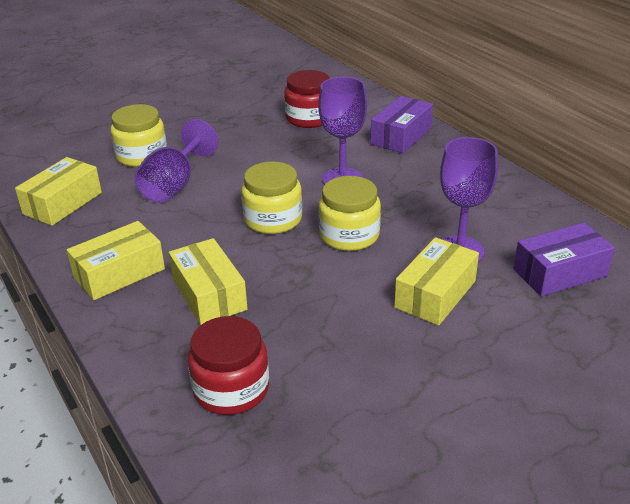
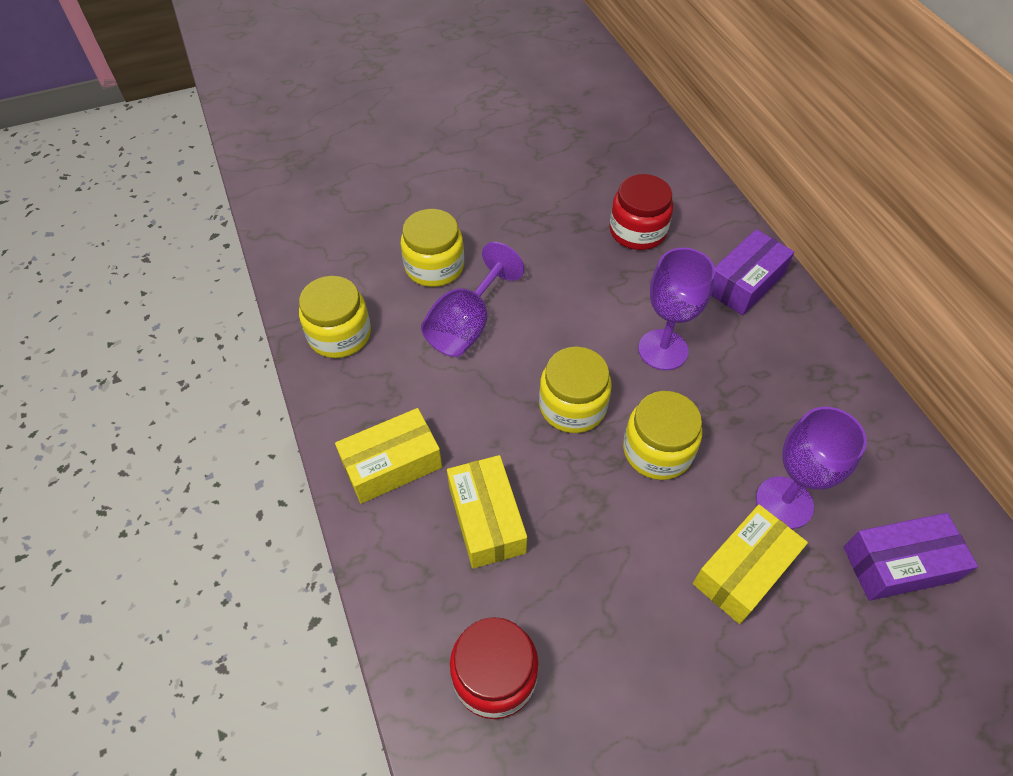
camera: 10 degrees right, 20 degrees up
(62, 203) = (339, 334): yellow box -> yellow jar

